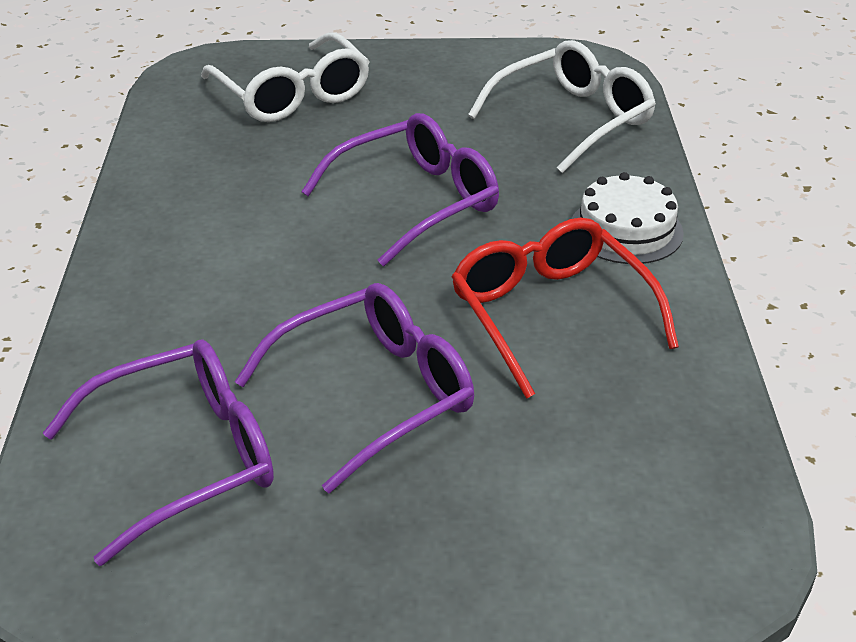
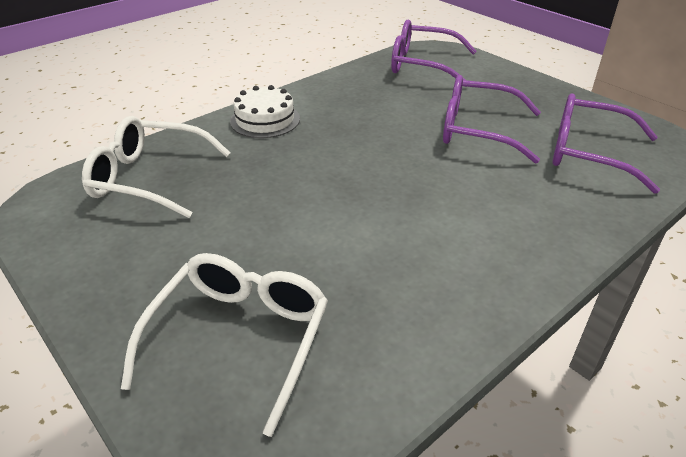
camera: 130 degrees left, 0 degrees up
(416, 201) = (320, 190): purple glasses -> purple glasses (422, 64)
(550, 314) = (361, 114): red glasses -> none

